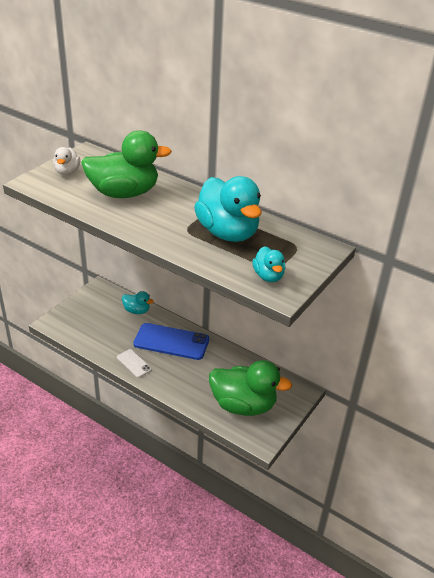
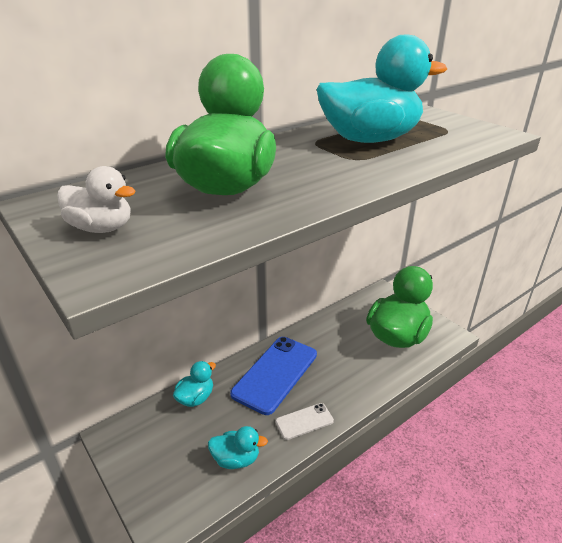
camera: 70 degrees left, 5 degrees down
(268, 276) = (466, 134): turquoise duck -> turquoise duck (236, 459)

